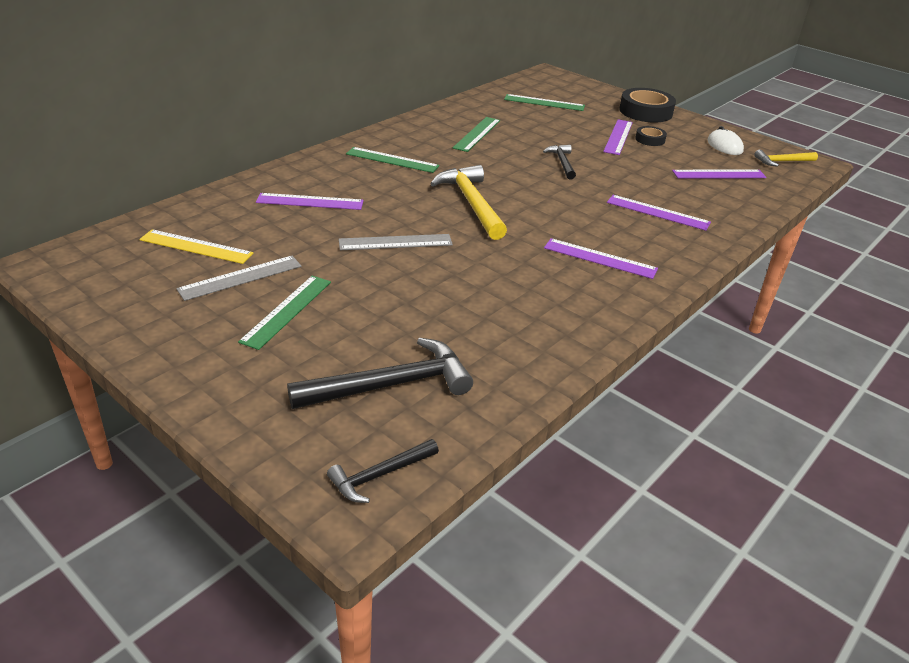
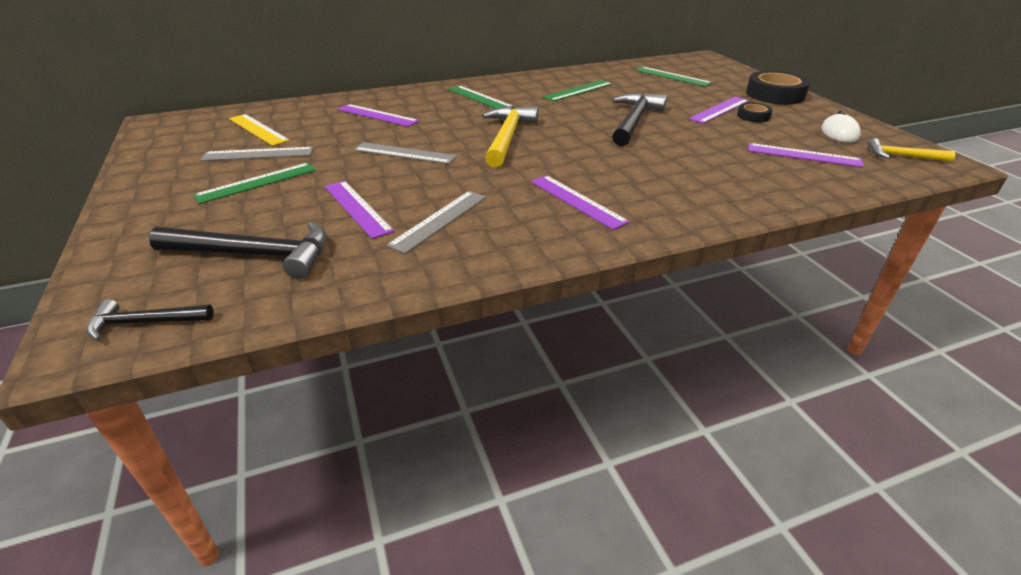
camera: 30 degrees right, 0 degrees up
(511, 306) = (439, 220): none -> grey ruler
(562, 162) = (634, 121): black hammer -> black hammer, size x1.78
(658, 212) = (689, 175): purple ruler -> purple ruler (357, 208)

